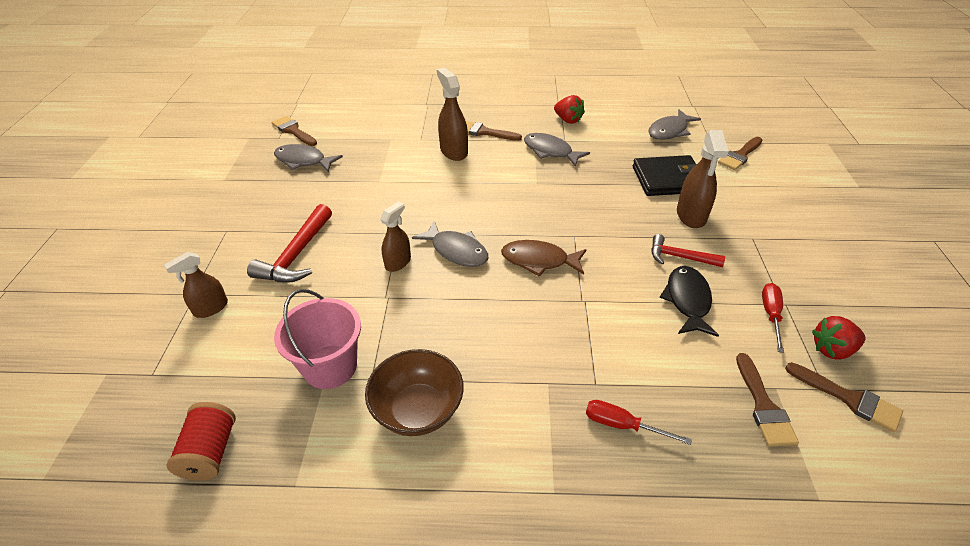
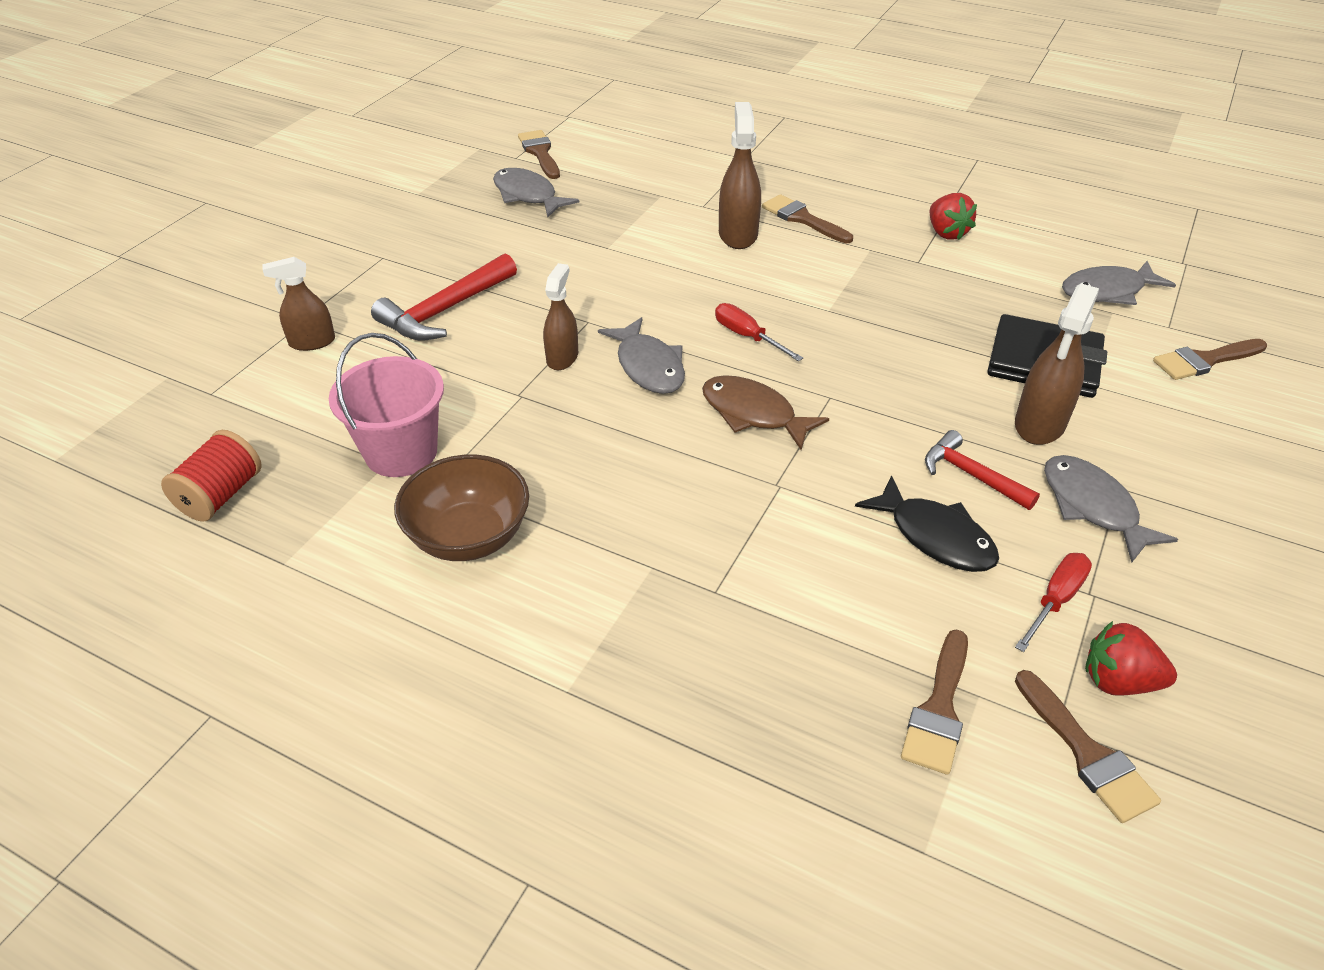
camera: 25 degrees right, 0 degrees up
(398, 262) = (562, 357): brown spray bottle -> brown spray bottle turned 45 degrees counterclockwise
(550, 151) = (883, 271): grey fish -> grey fish (1092, 507)
(622, 425) = (713, 653): red screwdriver -> red screwdriver (747, 337)
(687, 300) = (935, 536): black fish -> black fish turned 105 degrees clockwise

